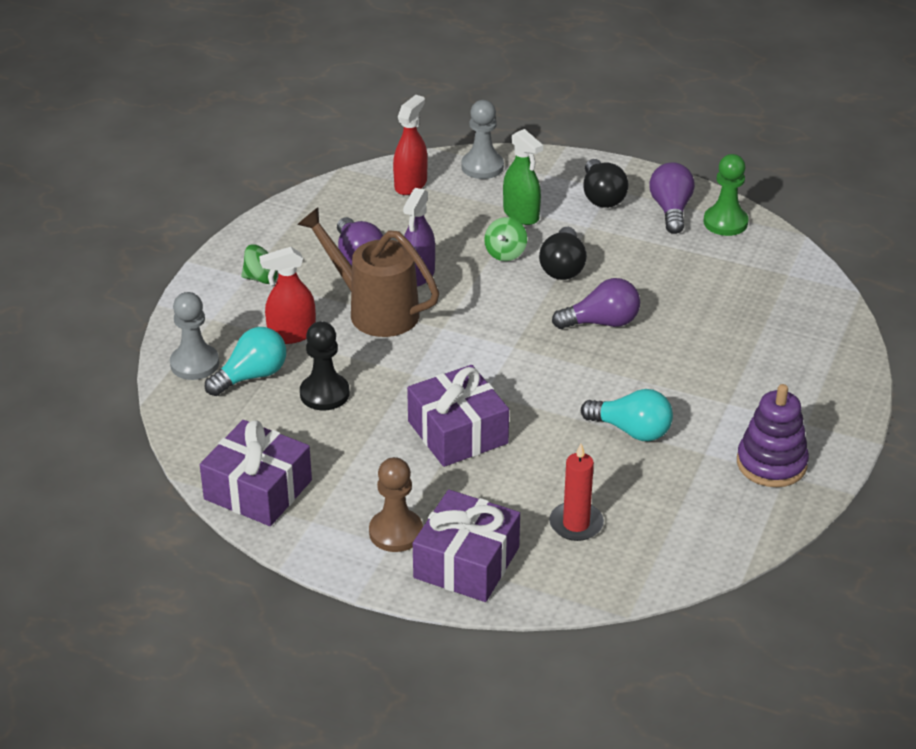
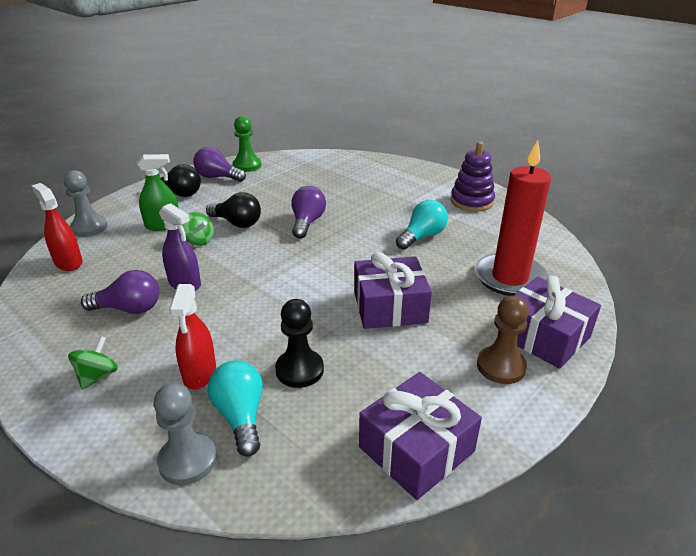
camera: 70 degrees left, 5 degrees down
(375, 310) = (209, 316): brown watering can -> none
(576, 524) = (509, 278): red candle -> red candle, size x1.81

